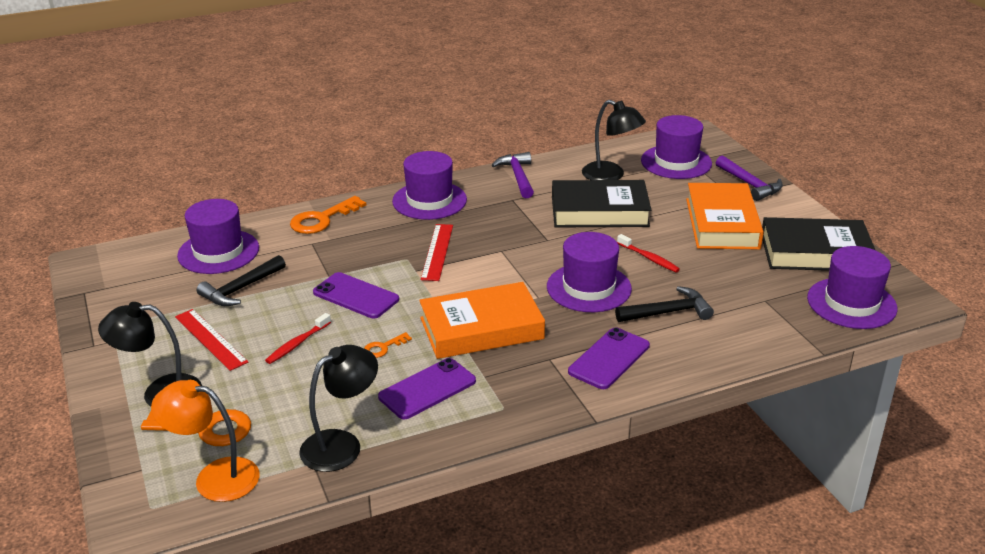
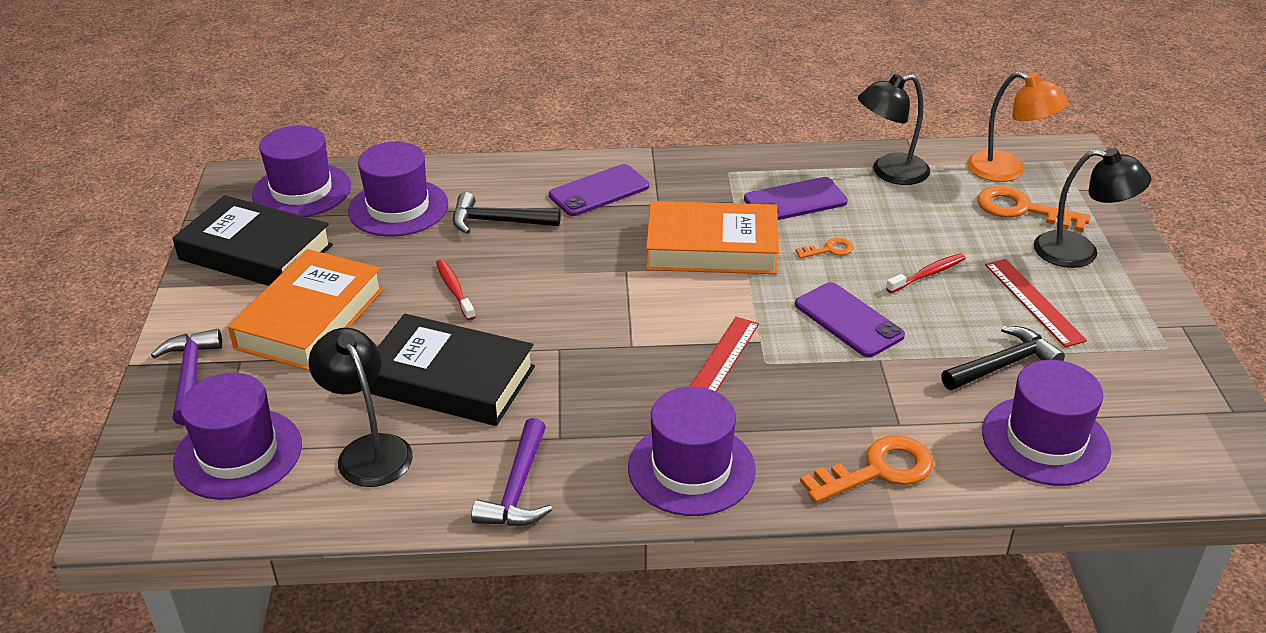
camera: 160 degrees left, 5 degrees up
(588, 288) = (559, 268): purple hat -> purple hat (398, 208)

